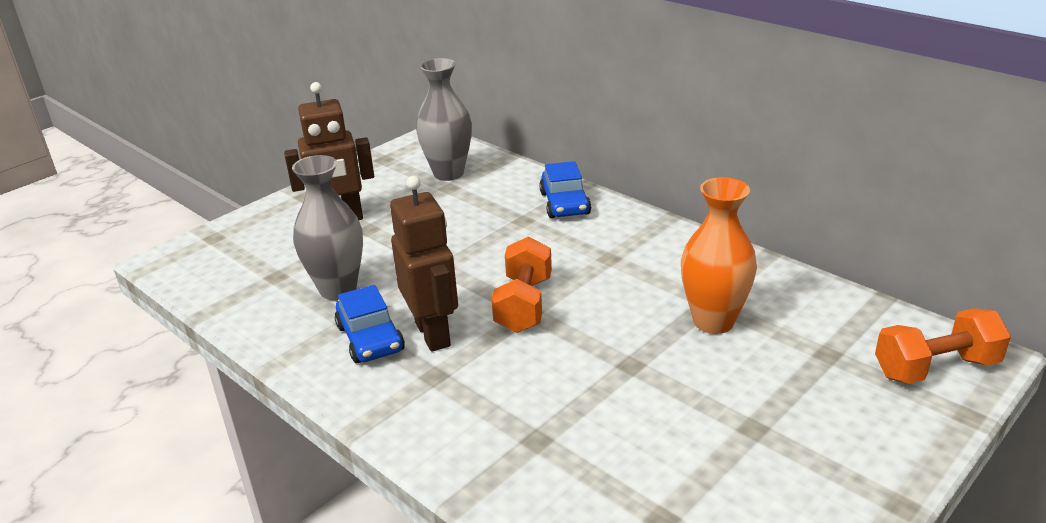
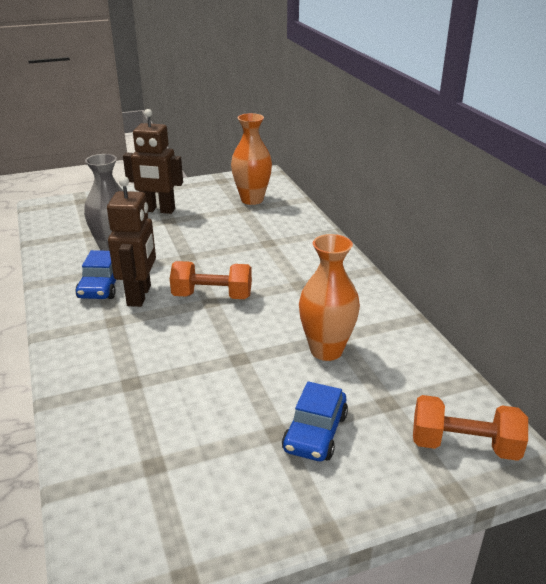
camera: 25 degrees right, 0 degrees up
(448, 173) = (252, 200): grey vase -> orange vase
(524, 304) = (212, 296): orange dumbbell -> orange dumbbell turned 60 degrees clockwise
(565, 203) = (307, 240): blue car -> blue car (315, 433)

